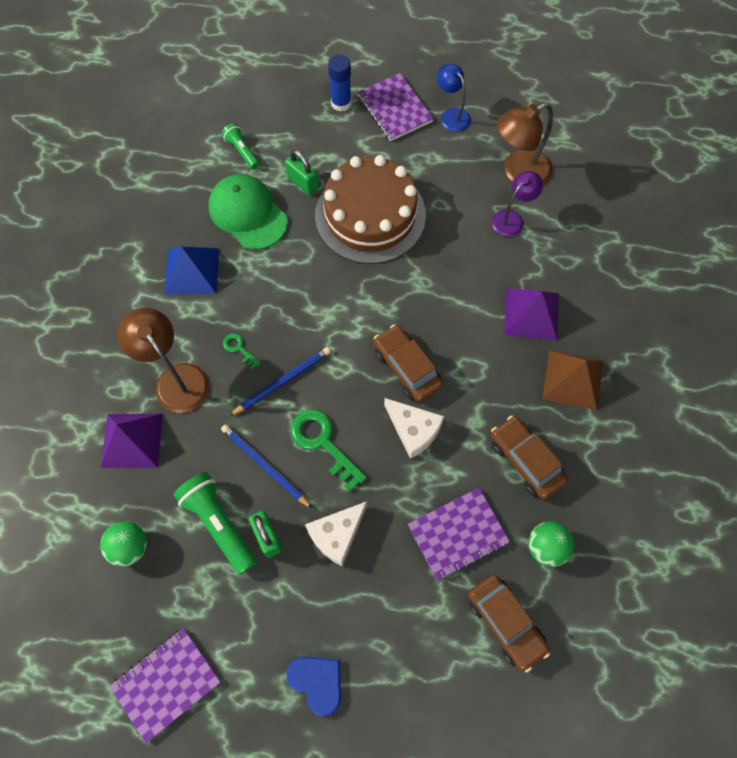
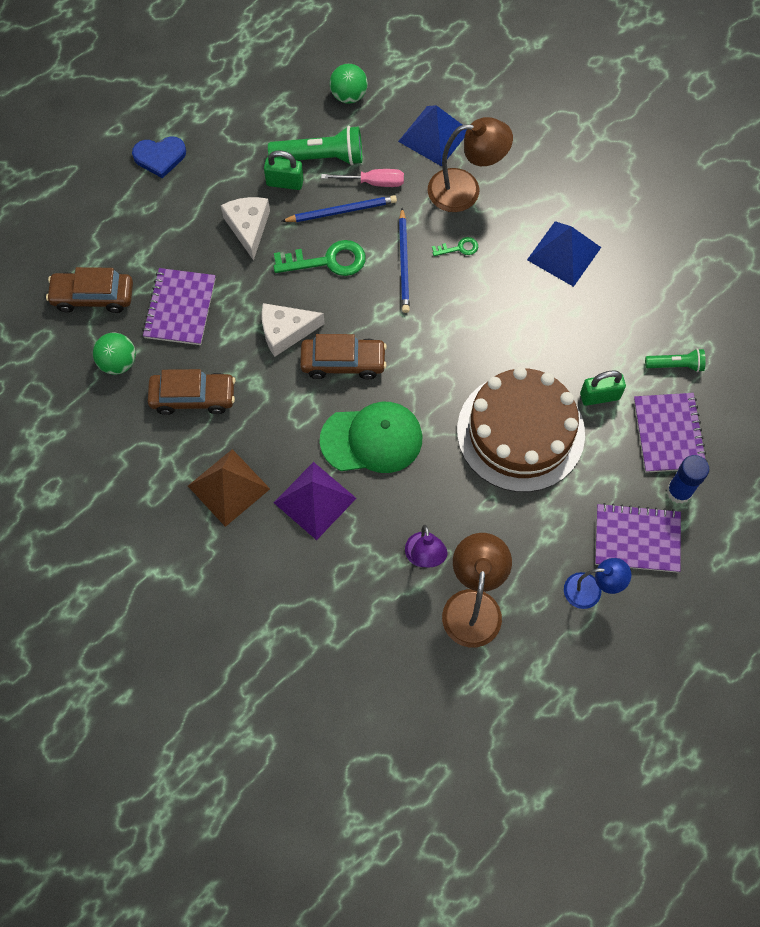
camera: 125 degrees right, 0 degrees up
(132, 440) = (434, 136): purple pyramid -> blue pyramid
(166, 684) = (235, 72): purple notebook -> purple notebook (668, 434)
(217, 459) = (373, 182): none -> pink screwdriver
(248, 213) = (596, 330): green cap -> green cap (372, 439)

